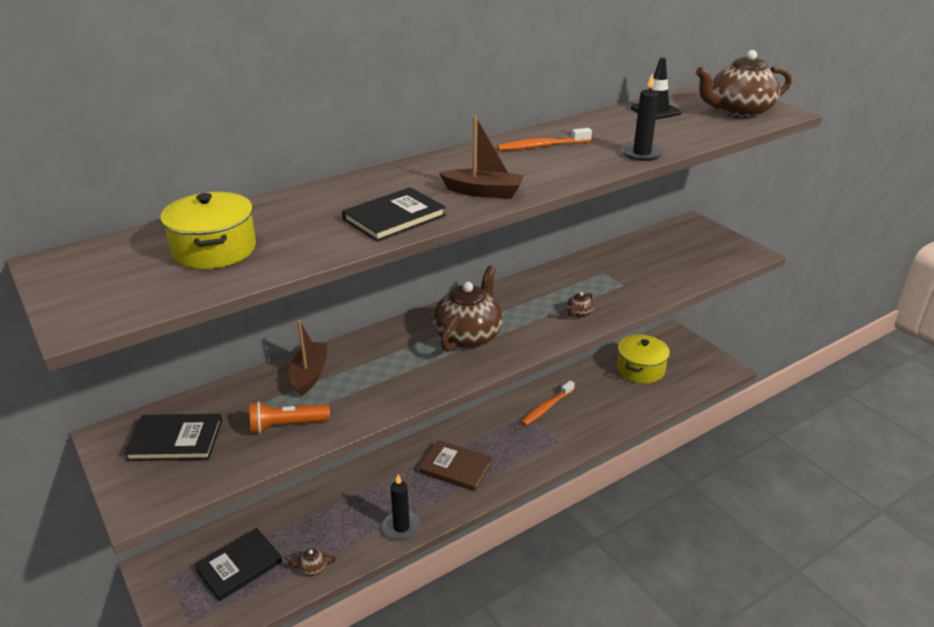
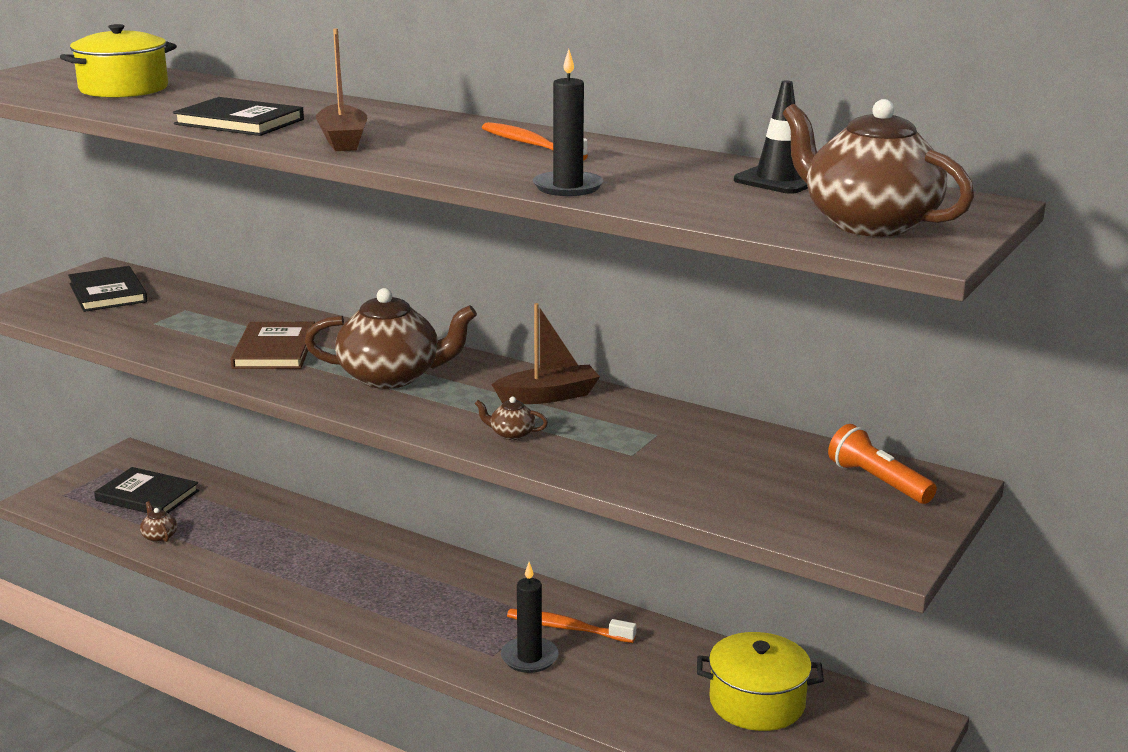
camera: 65 degrees right, 10 degrees down
(287, 425) = (152, 328): orange flashlight -> orange flashlight (877, 481)
(309, 374) = (249, 318): brown boat -> brown boat (548, 396)
(401, 527) = (249, 573): black candle -> black candle (529, 658)
(455, 467) = (380, 584): brown book -> brown book (274, 350)

